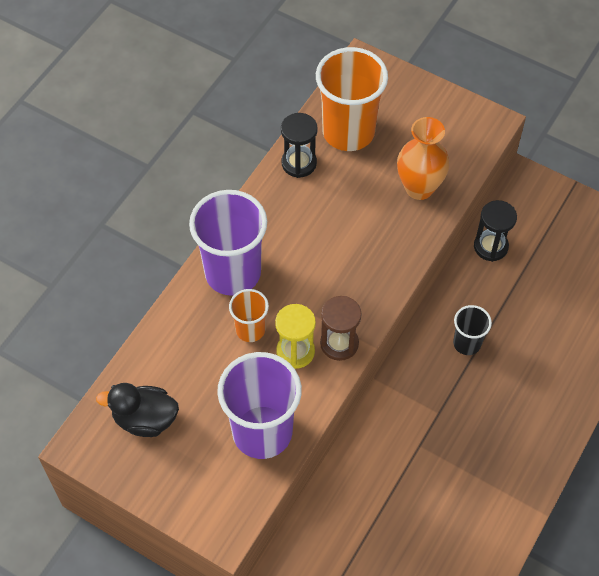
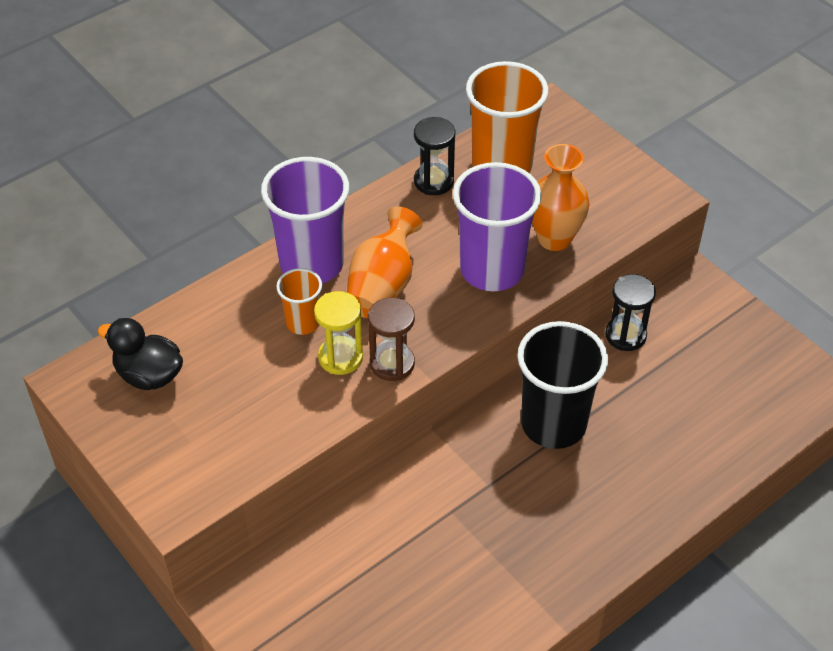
camera: 20 degrees right, 10 degrees down
(262, 432) = (265, 424): purple cup -> purple cup (492, 270)
(300, 275) = (382, 286): none -> orange vase
(467, 343) = (553, 424): black cup -> black cup, size x1.95

